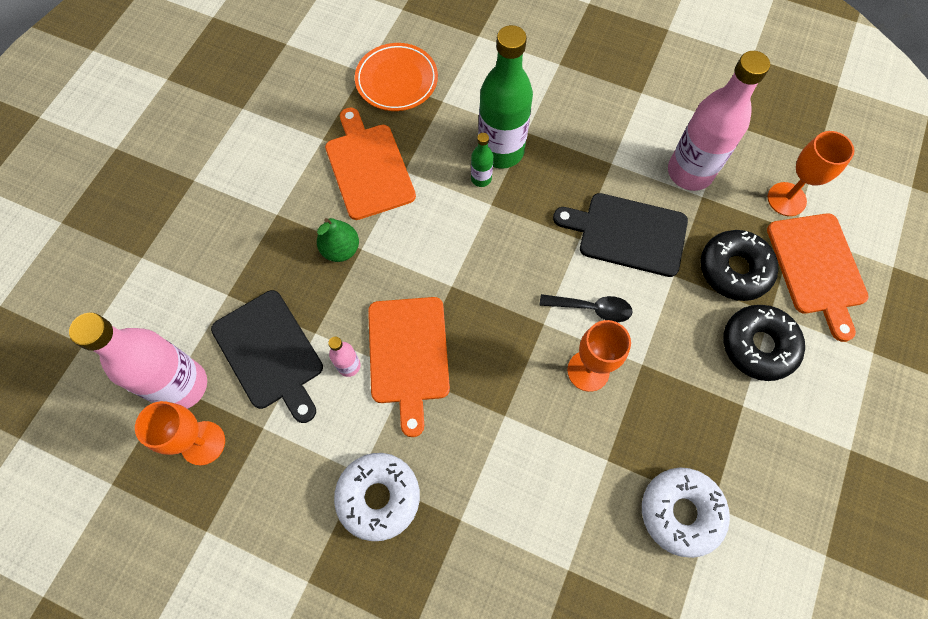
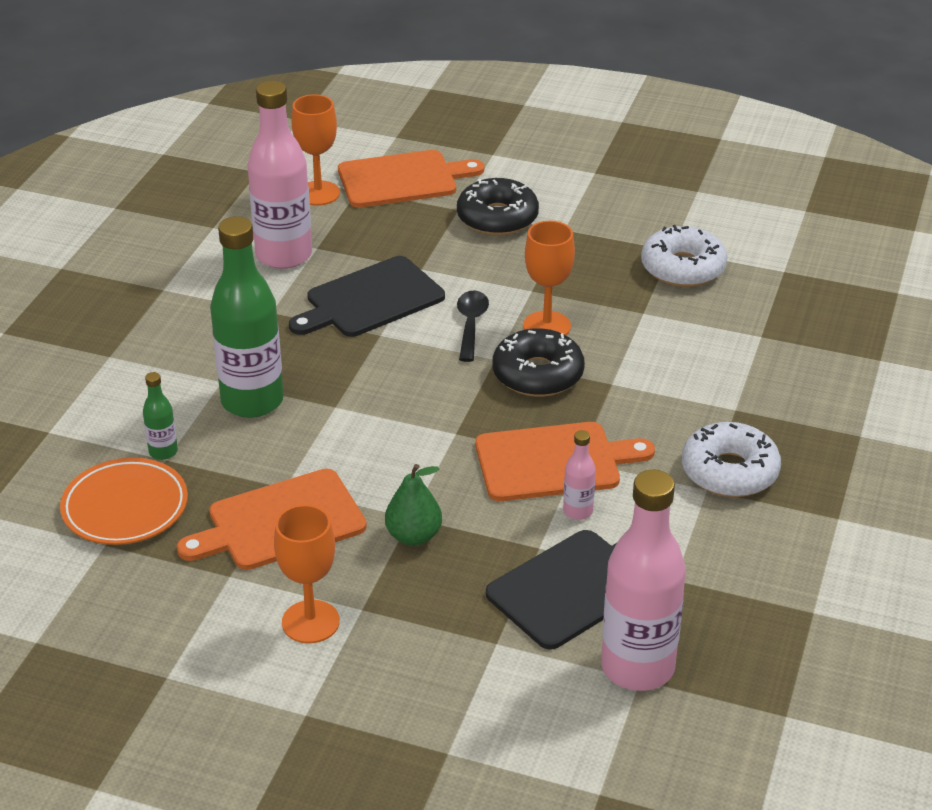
camera: 95 degrees left, 30 degrees down
(203, 443) = (708, 633): orange goblet -> orange goblet (310, 622)
(481, 179) = (296, 416): green bottle -> green bottle (163, 452)
(627, 234) = (370, 299): black cutting board -> black cutting board turned 45 degrees clockwise
(734, 270) = (410, 229): black donut -> black donut (537, 374)

